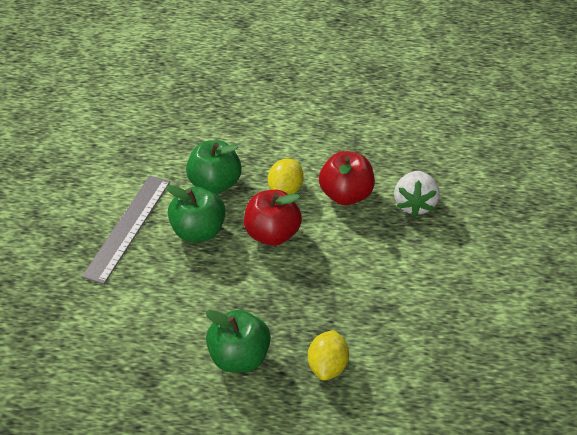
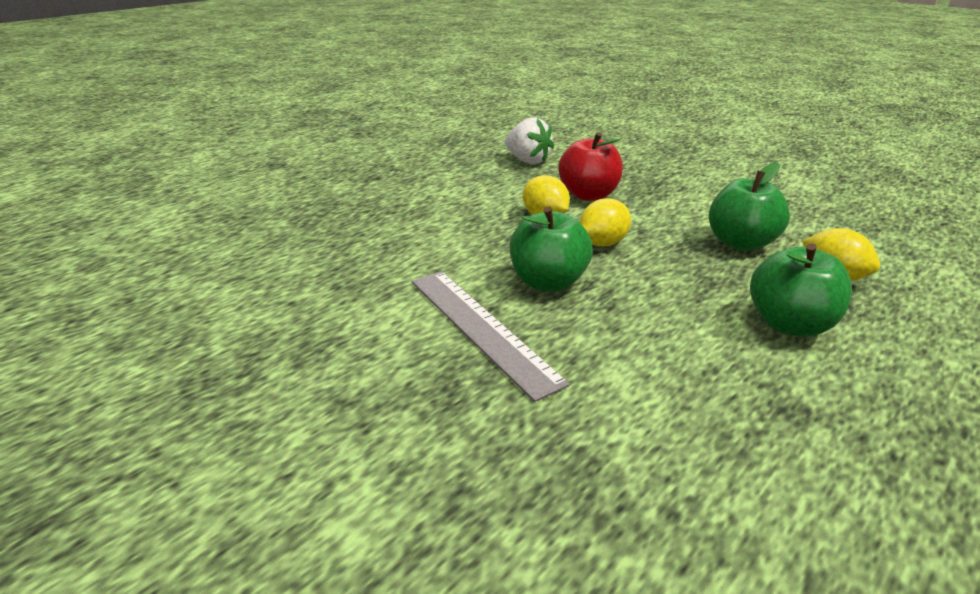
camera: 55 degrees left, 15 degrees down
(215, 183) = (483, 248): green apple -> green apple (740, 243)
(272, 234) = (602, 243): red apple -> yellow lemon
(415, 204) = (635, 175): white strawberry -> white strawberry (528, 161)

